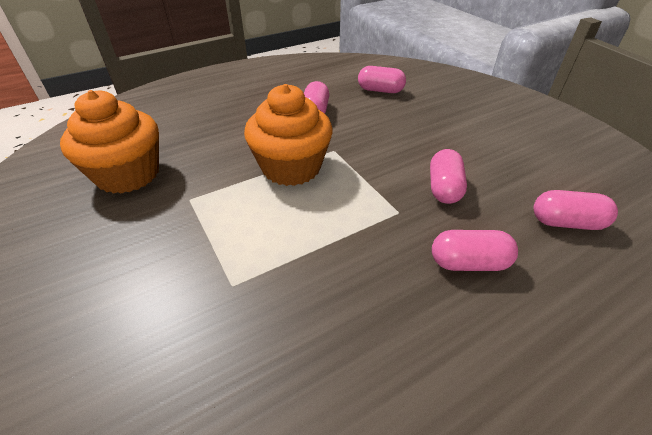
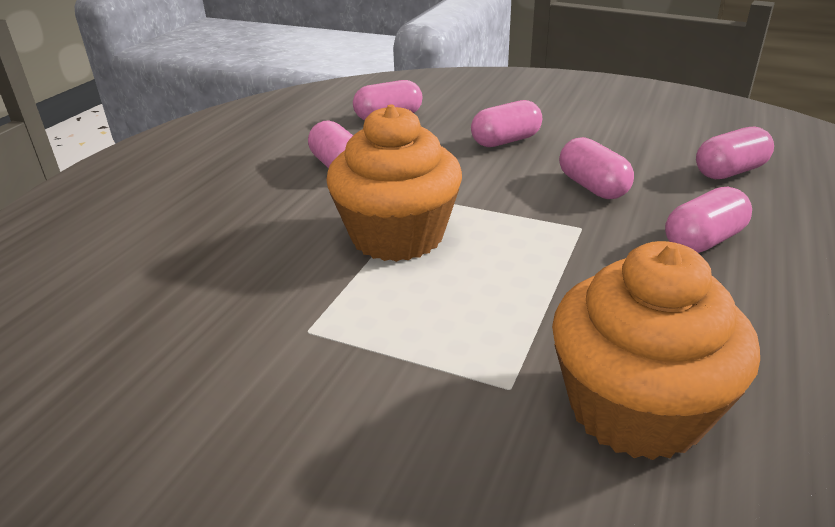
camera: 35 degrees left, 10 degrees down
(128, 174) = (153, 348): orange cupcake -> orange cupcake (635, 408)
(429, 133) = (505, 141): none -> pink capsule

